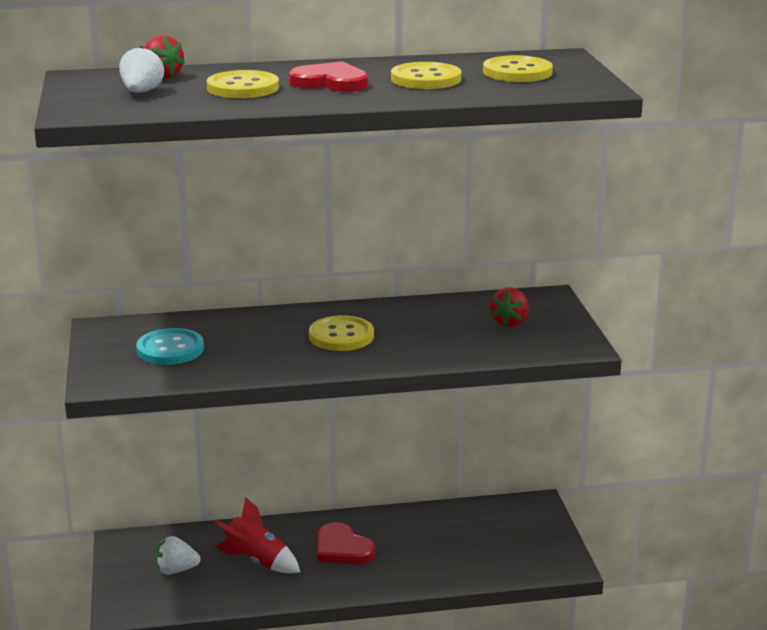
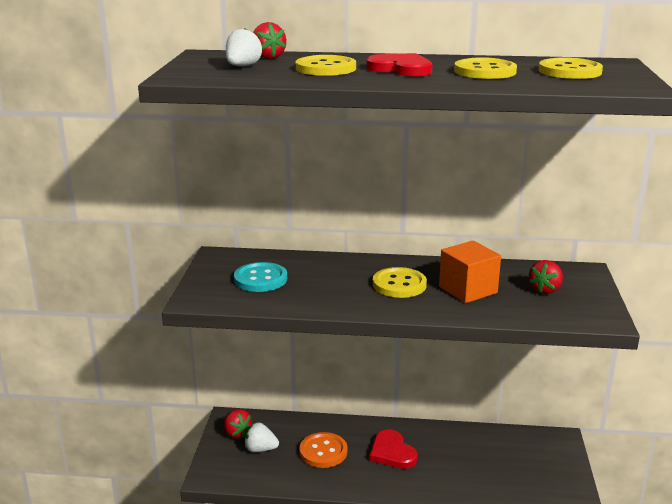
camera: 15 degrees right, 0 degrees up
(138, 556) = (237, 433): none -> red strawberry
(257, 561) = (323, 451): red rocket -> orange button
(422, 332) = (468, 290): none -> orange cube

